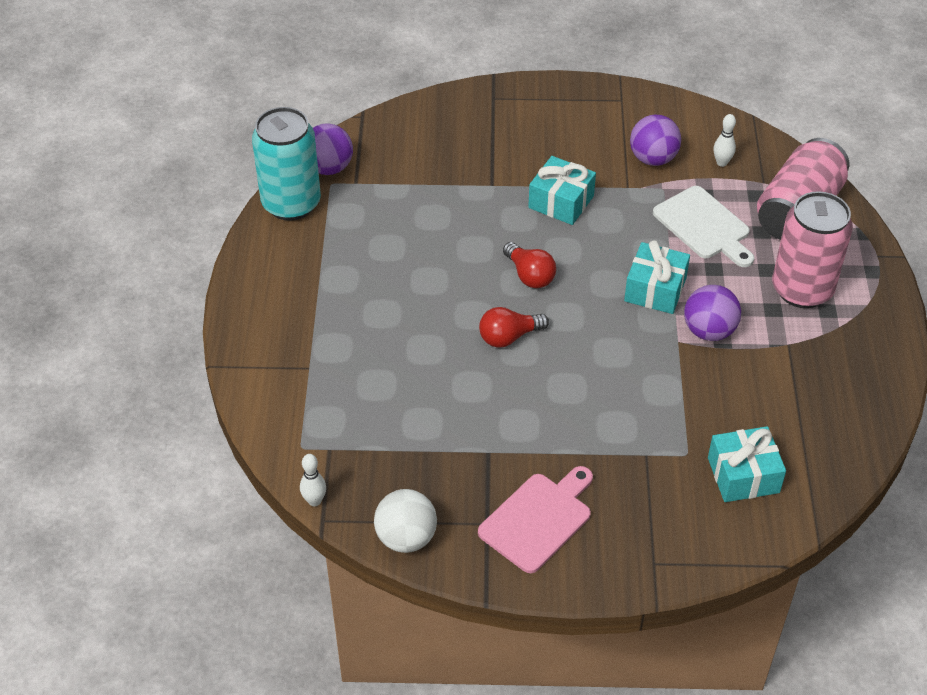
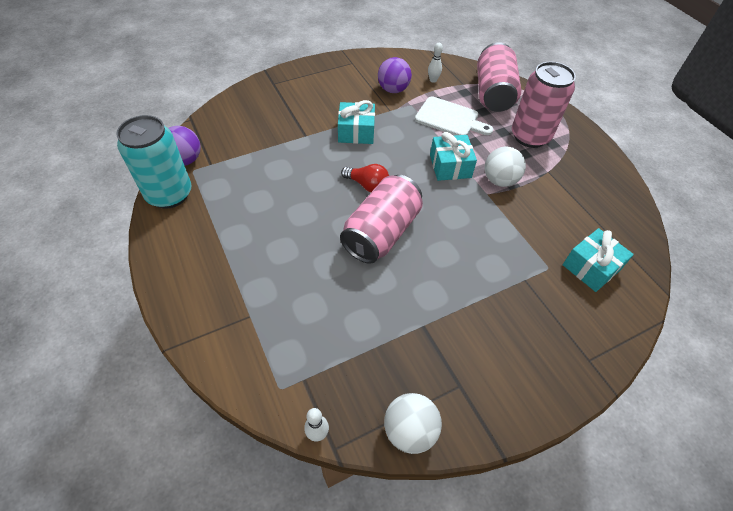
camera: 30 degrees left, 5 degrees up
(509, 337) = (381, 232): red light bulb -> pink can
(538, 519) = (492, 364): pink cutting board -> none
(709, 331) = (499, 180): purple ball -> white ball

